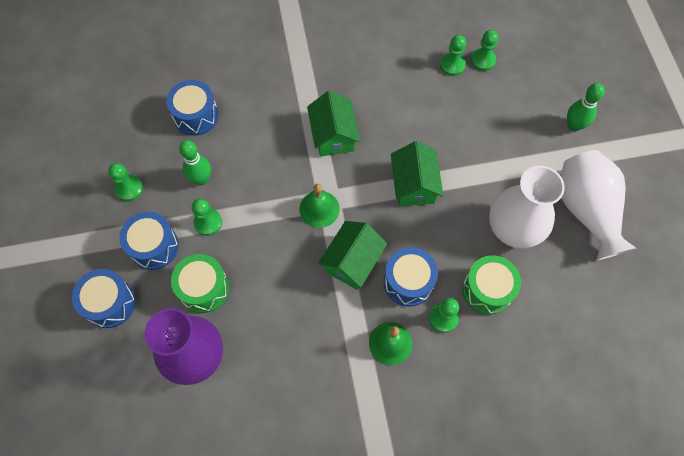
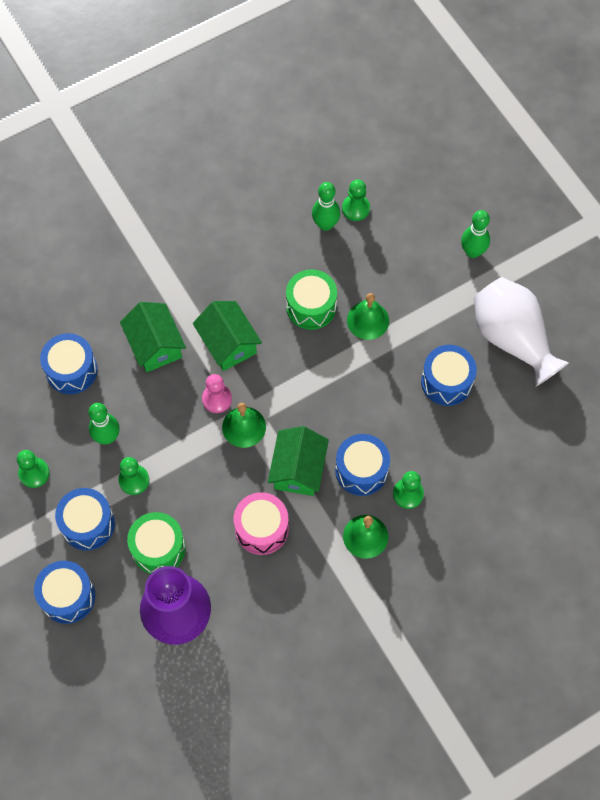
camera: 20 degrees left, 0 degrees up
(300, 303) = (261, 528): none -> pink drum
(305, 178) = (217, 399): none -> pink pawn
(414, 185) = (331, 369): green house -> green house (155, 345)
(452, 65) = (325, 224): green pawn -> green bowling pin
(460, 154) = (368, 320): none -> green bell
(487, 290) = (441, 451): green drum -> green drum (311, 307)
(513, 229) = (446, 382): white vase -> blue drum

